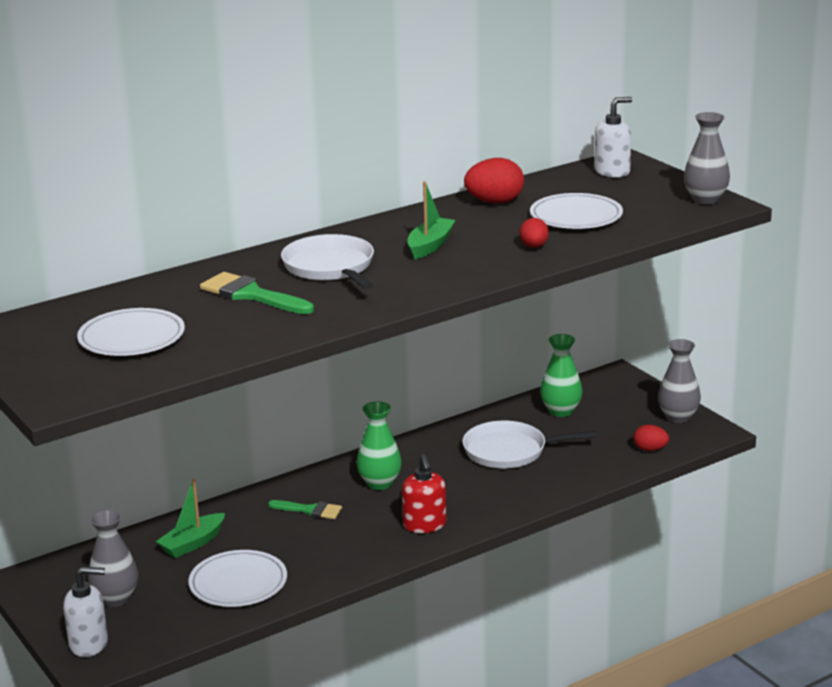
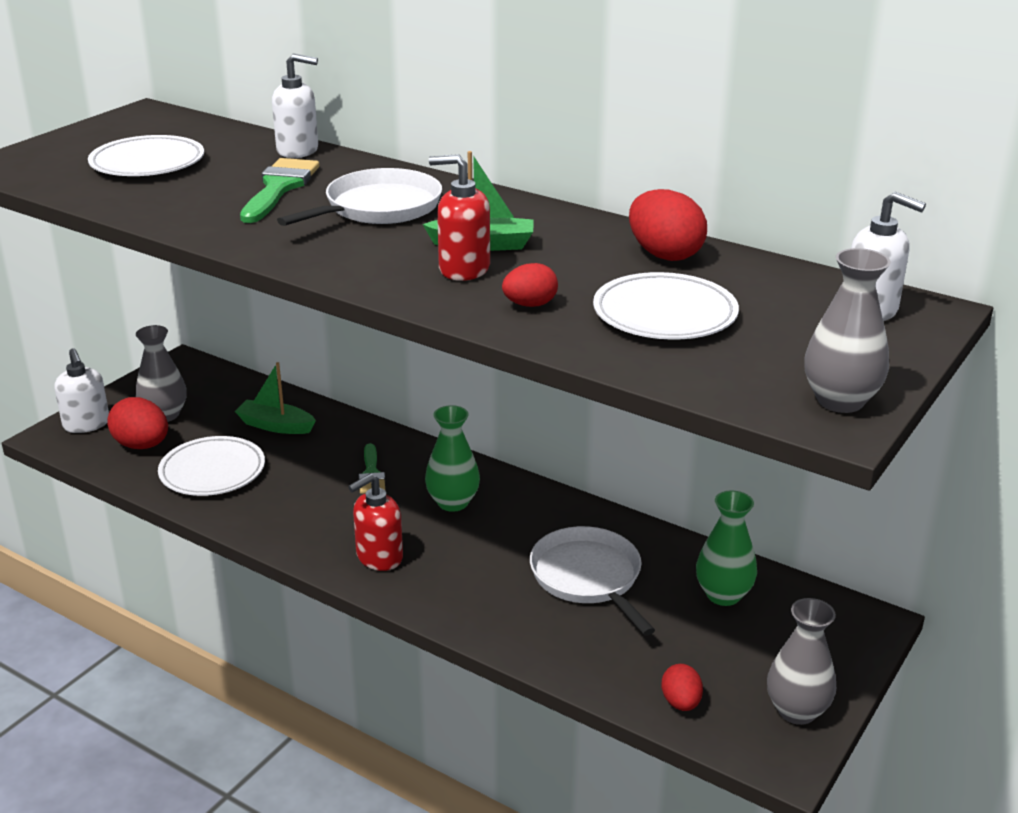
camera: 65 degrees right, 5 degrees up
(160, 616) = (142, 445): none -> red egg
(174, 280) = (298, 150): none -> white soap dispenser
(464, 256) = (463, 269): none -> red soap dispenser

